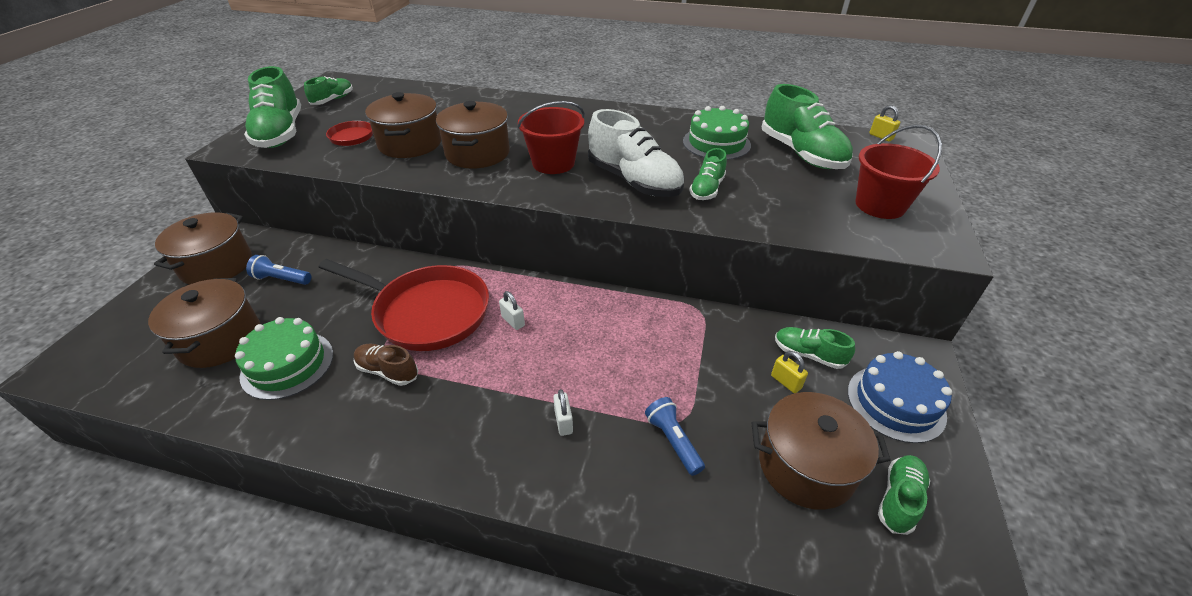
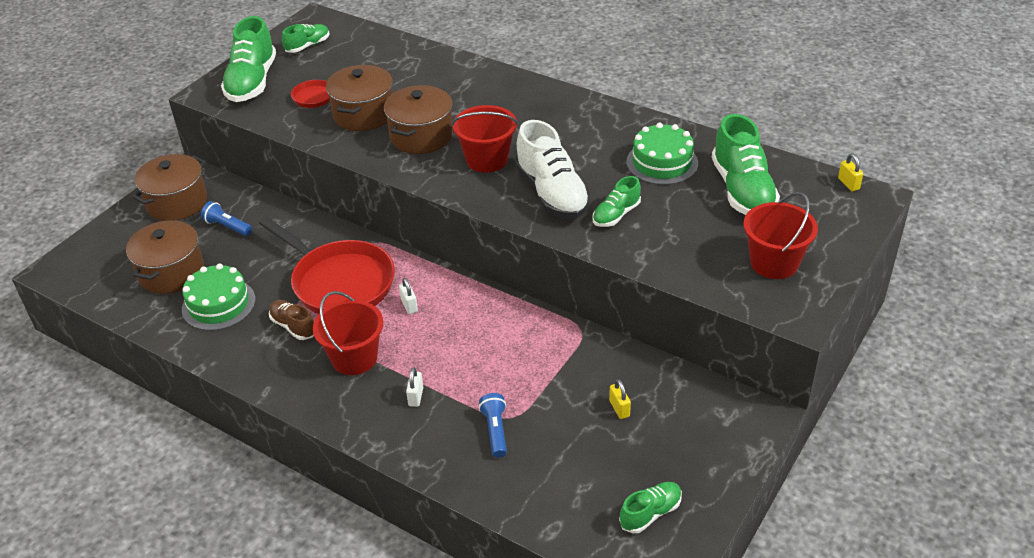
camera: 20 degrees right, 0 degrees up
(473, 392) = (354, 358): none -> red bucket
(806, 466) = (591, 473): brown pot -> none
(808, 354) = (656, 391): green shoe -> none
(895, 403) = (705, 447): blue cake -> none

